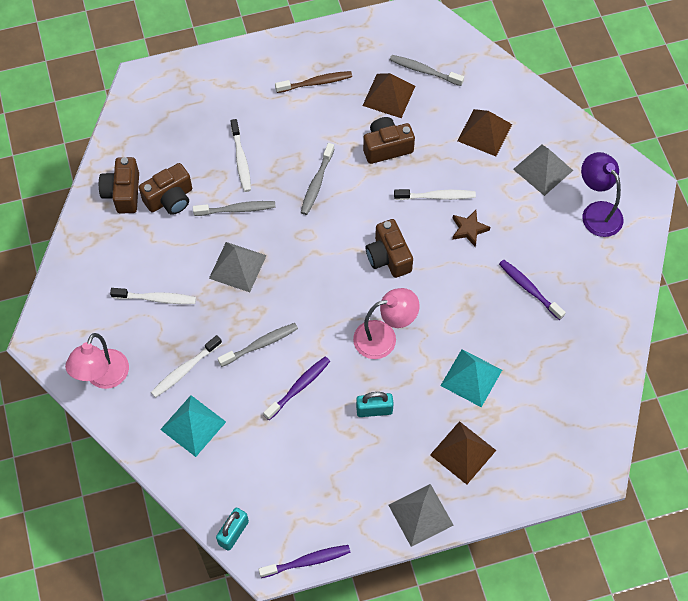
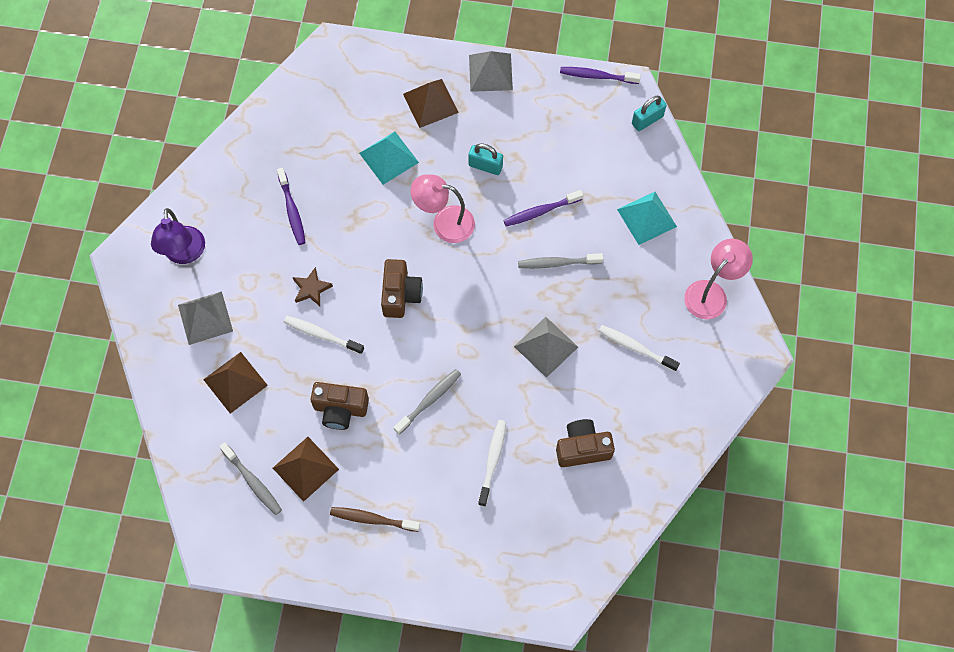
camera: 155 degrees left, 5 degrees up
(123, 193) = (627, 476): brown camera -> none
(185, 370) = (635, 269): white toothbrush -> none
(237, 209) = (520, 407): grey toothbrush -> none

